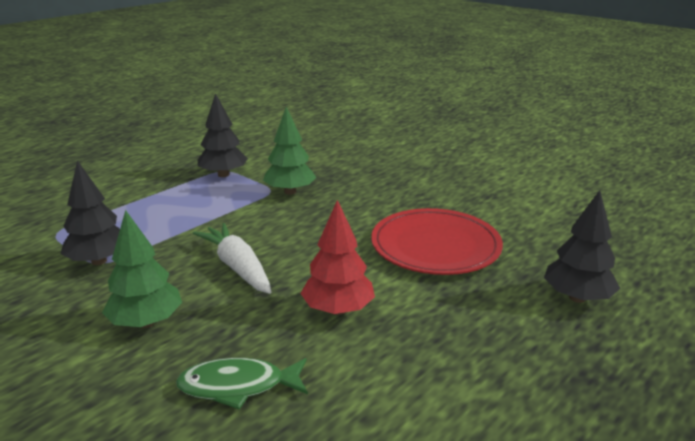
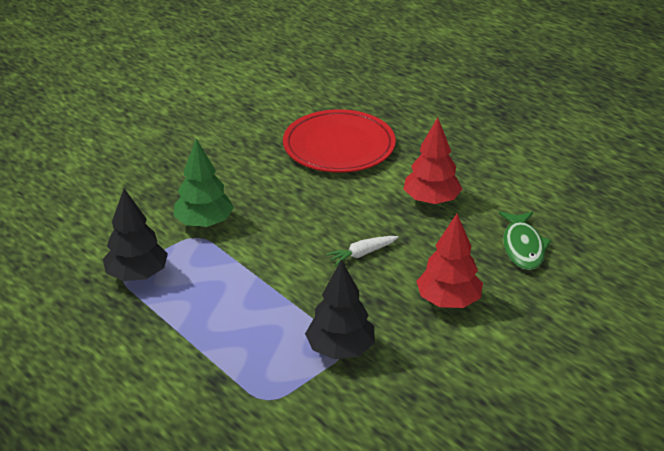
camera: 85 degrees left, 10 degrees up
(146, 322) = (448, 301): green tree -> red tree
(237, 267) = (362, 254): white carrot -> white carrot, size x0.57
(577, 297) = (418, 99): black tree -> none

